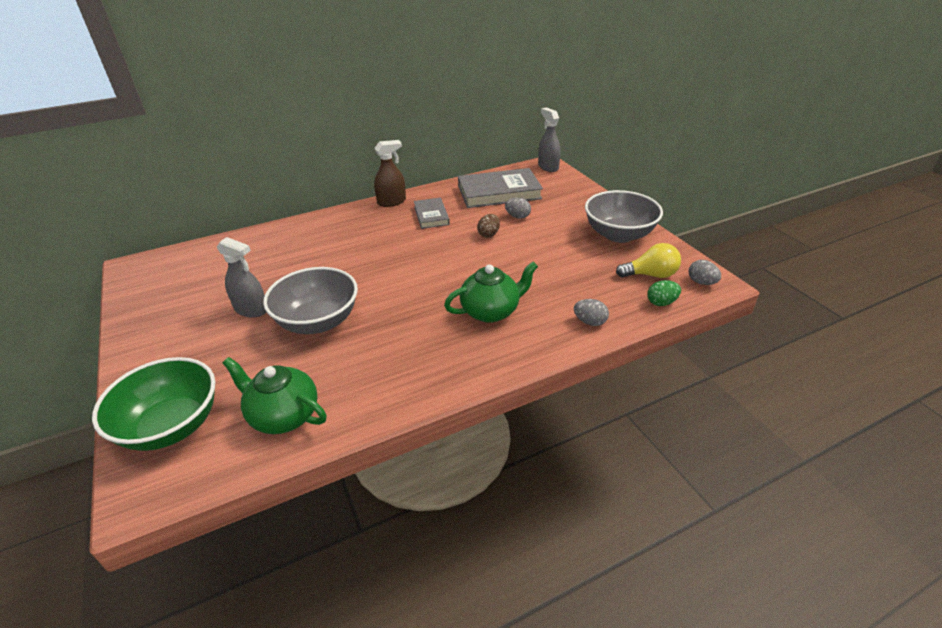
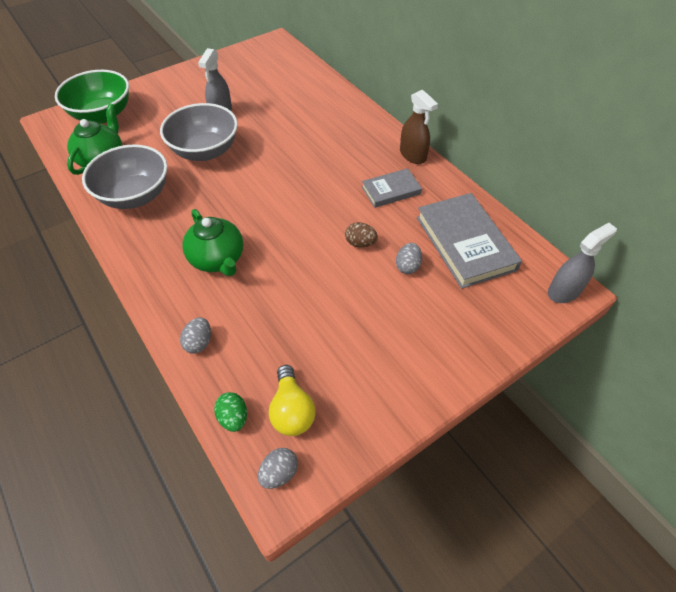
camera: 80 degrees right, 15 degrees up
(618, 234) = (385, 378): grey bowl -> grey bowl (135, 196)

